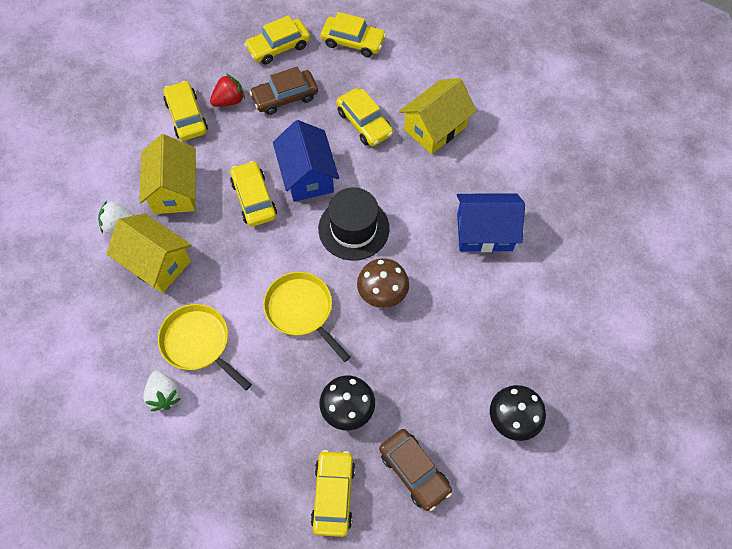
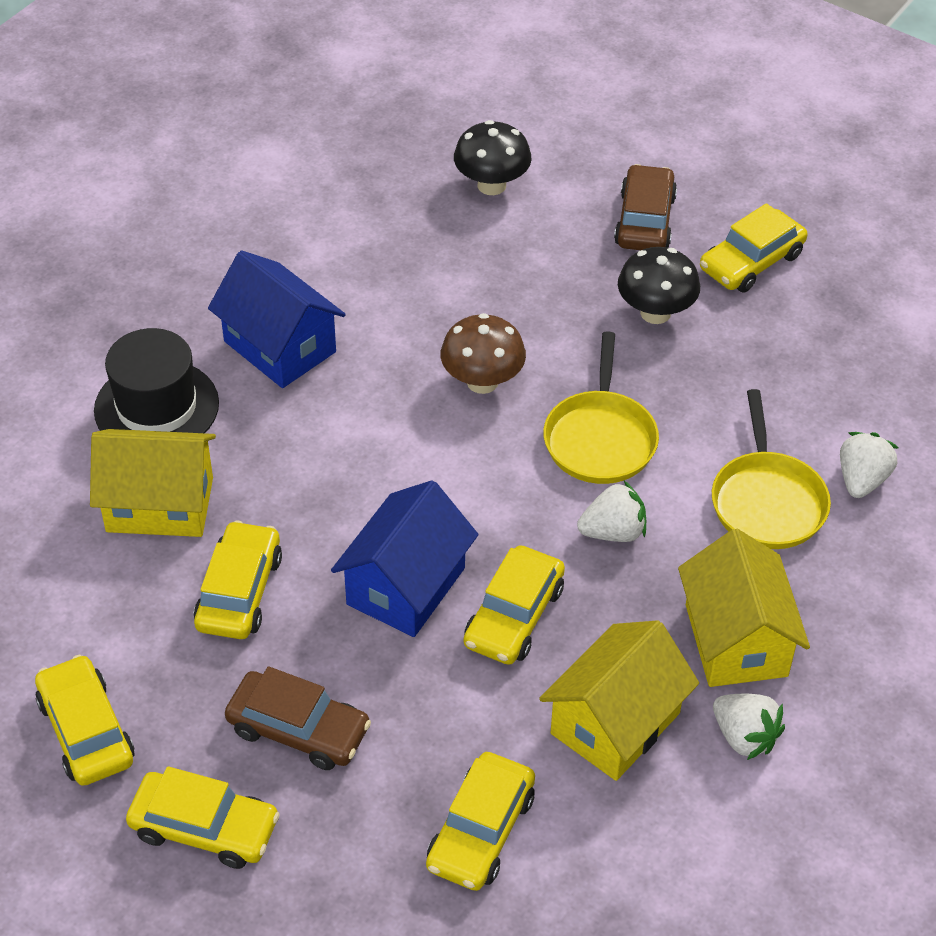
camera: 135 degrees left, 15 degrees down
(229, 100) = (387, 799): red strawberry -> none
(251, 268) = (613, 532): none -> white strawberry
(353, 228) = (427, 473): black hat -> black hat (156, 407)

